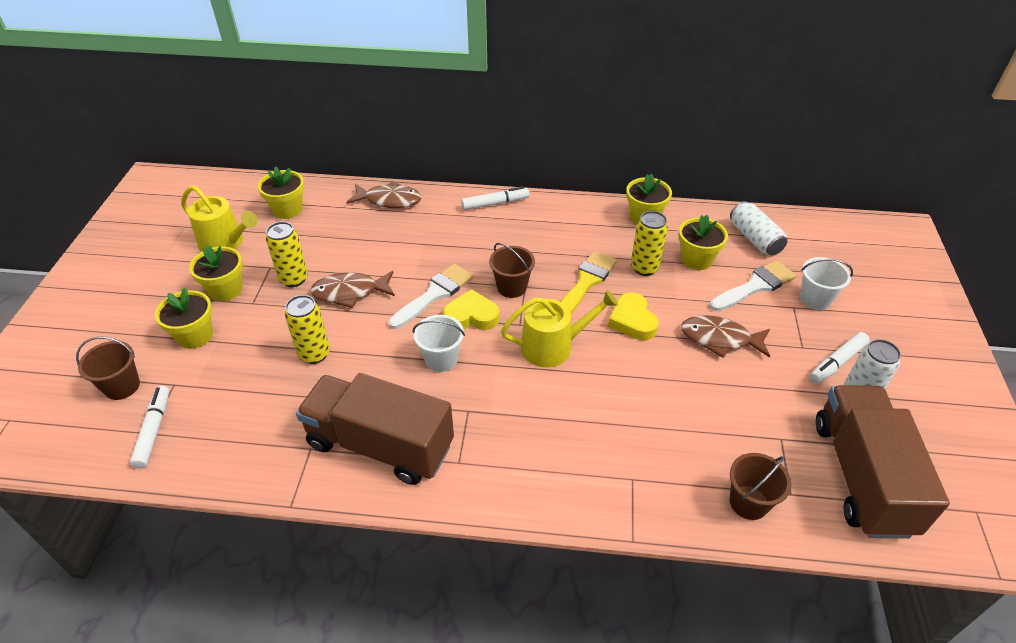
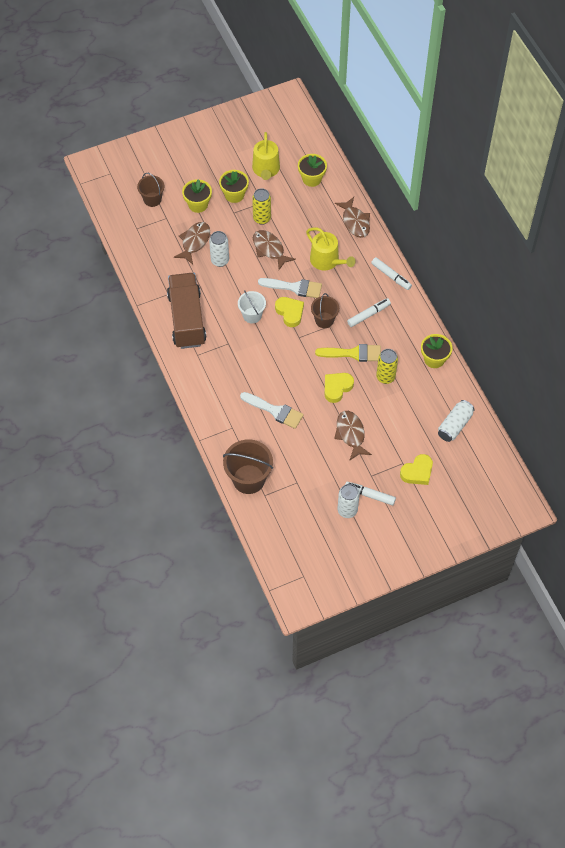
camera: 60 degrees right, 15 degrees up
(154, 430) = (139, 229): white marker -> white marker (368, 315)
(252, 369) = (194, 242): none -> brown fish
(314, 354) = (220, 260): yellow can -> white can
(553, 346) = (293, 359): yellow watering can -> yellow watering can (327, 261)
(696, 259) = (412, 401): yellow flower pot -> none
(748, 502) = (248, 479): brown bucket -> brown bucket, size x1.63
(755, 286) = (408, 438): white brush -> white brush (275, 411)
(815, 299) = (417, 472): white bucket -> yellow heart
(861, 476) = (294, 523): brown truck -> none

